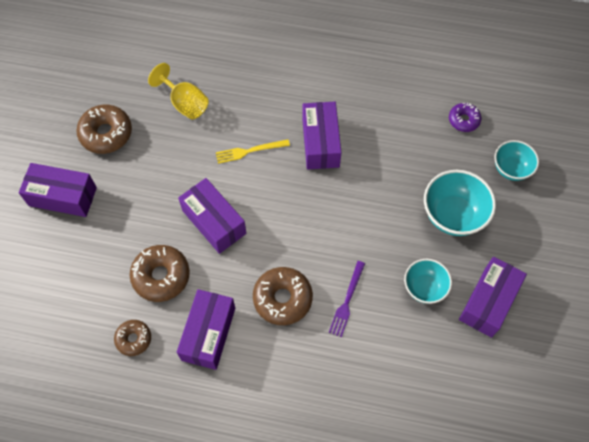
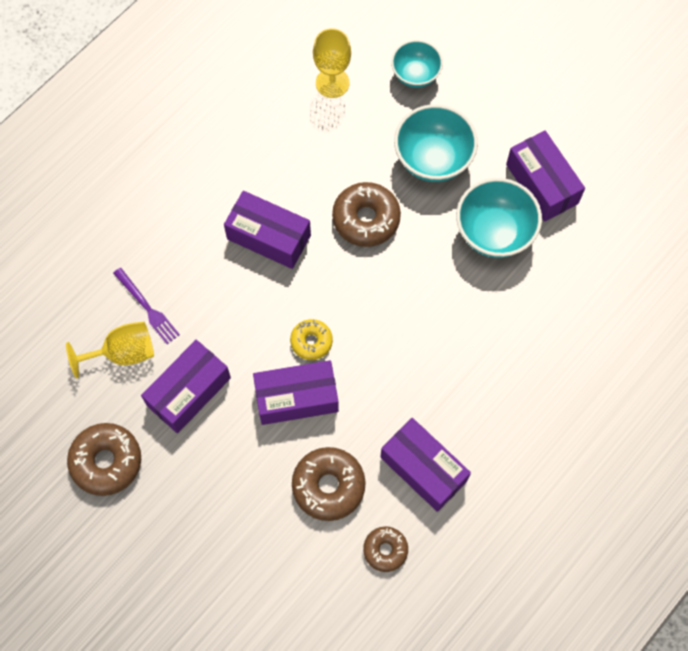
camera: 60 degrees left, 5 degrees up
(62, 196) = (161, 550): purple box -> purple box (189, 392)
(249, 151) = (232, 315): yellow fork -> none
(261, 209) = (311, 341): none -> yellow donut
(282, 298) = (427, 374): brown donut -> brown donut (366, 219)
(347, 301) = (466, 313): purple fork -> purple fork (147, 308)
(424, 288) = (494, 232): turquoise bowl -> turquoise bowl, size x1.56
(463, 120) = (332, 83): purple donut -> yellow goblet

